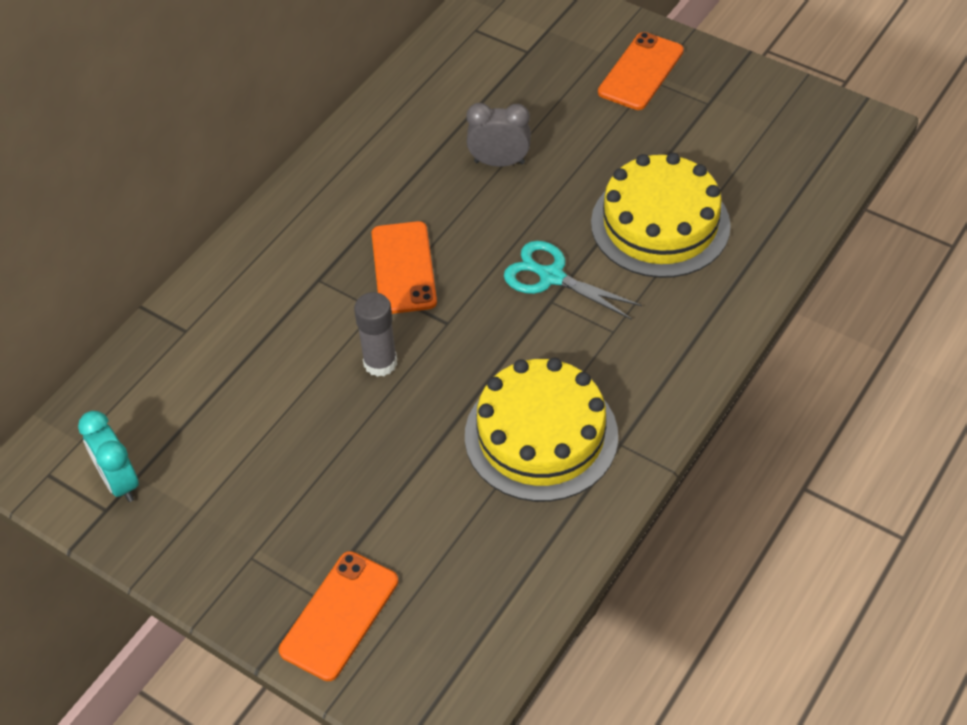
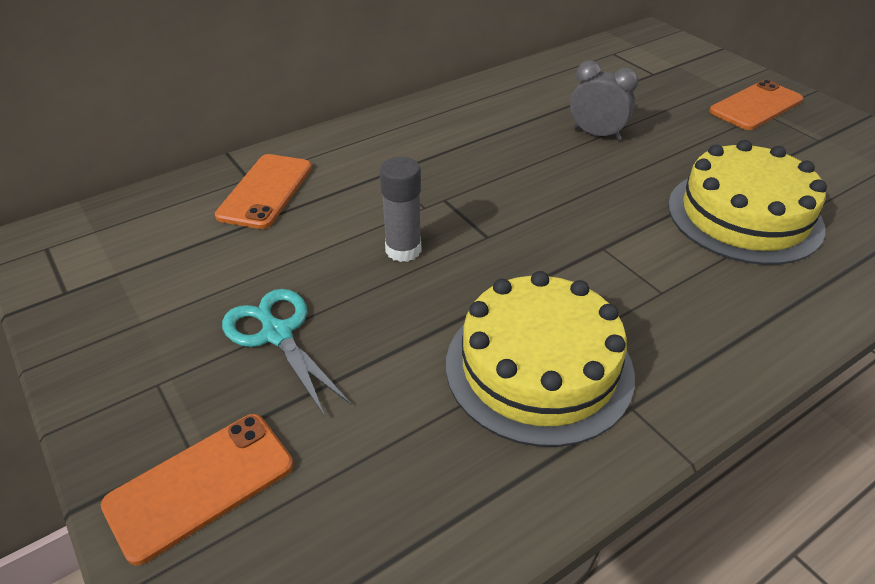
camera: 20 degrees right, 10 degrees down
(120, 481) = (97, 273): turquoise clock -> none
(403, 268) = (468, 184): orange phone -> orange phone (265, 191)
(551, 277) = (612, 228): turquoise scissors -> turquoise scissors (277, 334)

